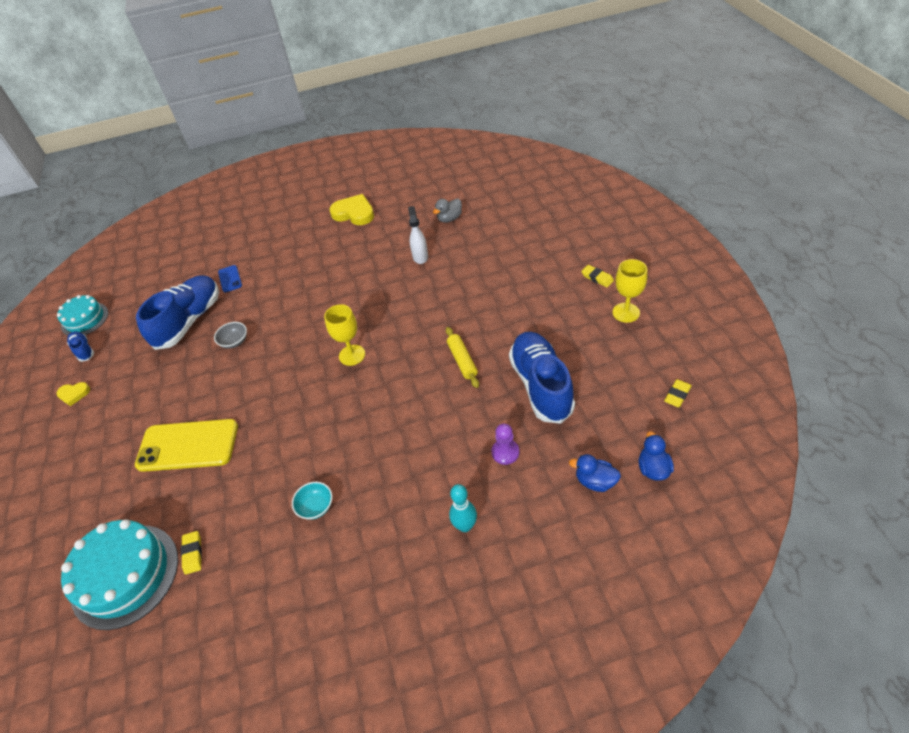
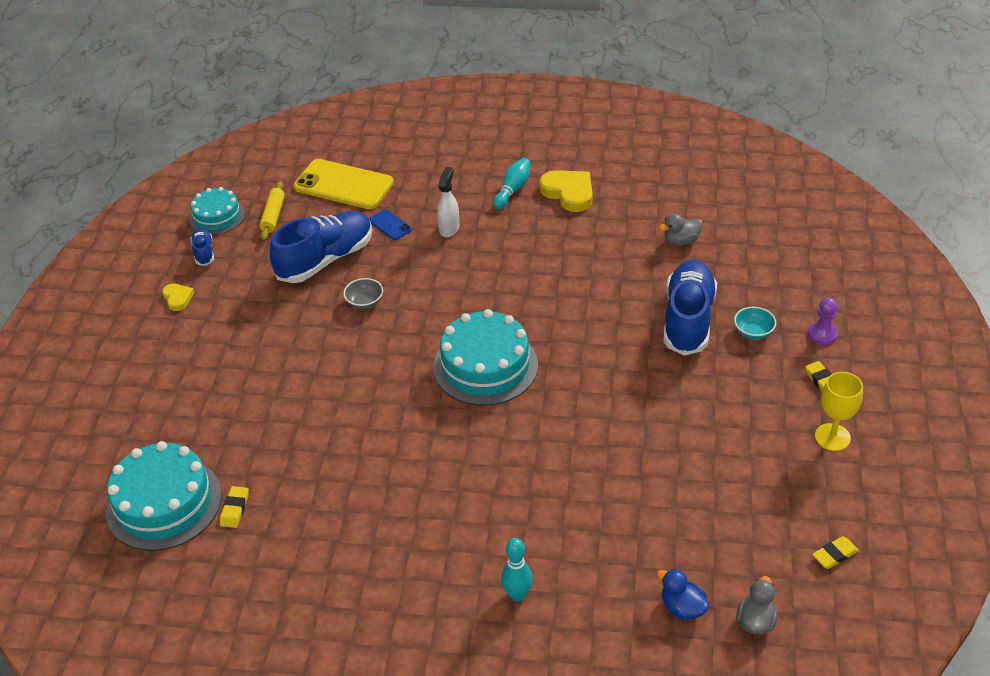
camera: 20 degrees right, 5 degrees down
(74, 394) = (178, 298): yellow heart -> yellow heart turned 135 degrees counterclockwise
(188, 445) = (271, 398): yellow phone -> yellow phone (343, 185)
(230, 279) = (390, 225): blue phone -> blue phone turned 45 degrees counterclockwise
(312, 224) = (513, 190): none -> turquoise bowling pin
(316, 507) = (374, 513): turquoise bowl -> turquoise bowl (753, 332)
(352, 355) = (485, 366): yellow goblet -> turquoise cake
(420, 256) = (621, 277): white spray bottle -> white spray bottle (449, 228)
(462, 361) = (606, 419): yellow rolling pin -> yellow rolling pin (273, 216)
(505, 452) = (600, 538): purple pawn -> purple pawn (822, 334)
(541, 385) = (681, 482): blue shoe -> blue shoe (688, 319)
(653, 468) = (756, 621): blue duck -> grey duck

